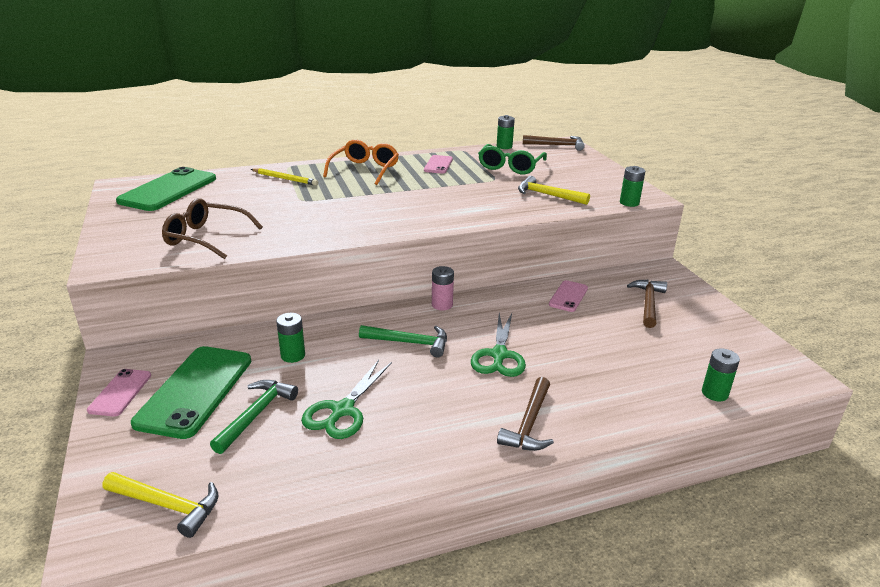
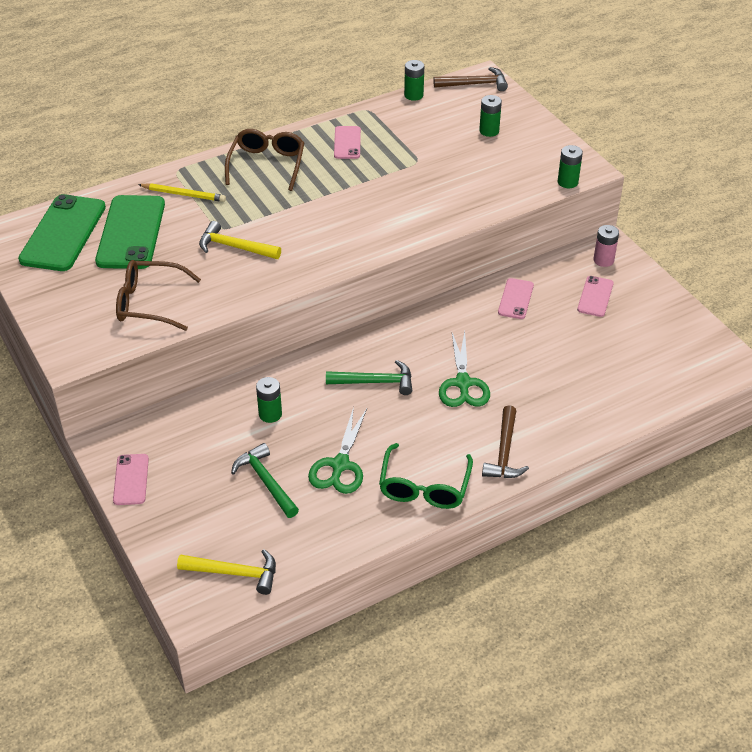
camera: 10 degrees left, 15 degrees up
(195, 391) = (199, 467): green phone -> green phone (131, 232)
(256, 414) = (266, 481): green hammer -> green hammer turned 45 degrees counterclockwise
(365, 170) = (267, 165): orange glasses -> brown glasses
(442, 305) = (392, 329): pink battery -> pink battery (603, 260)
(510, 166) = (429, 135): green glasses -> green glasses (424, 487)
(547, 195) = (480, 181): yellow hammer -> yellow hammer (235, 247)
(648, 303) = (595, 296): brown hammer -> pink phone
(714, 393) = (659, 395): green battery -> green battery (489, 131)

